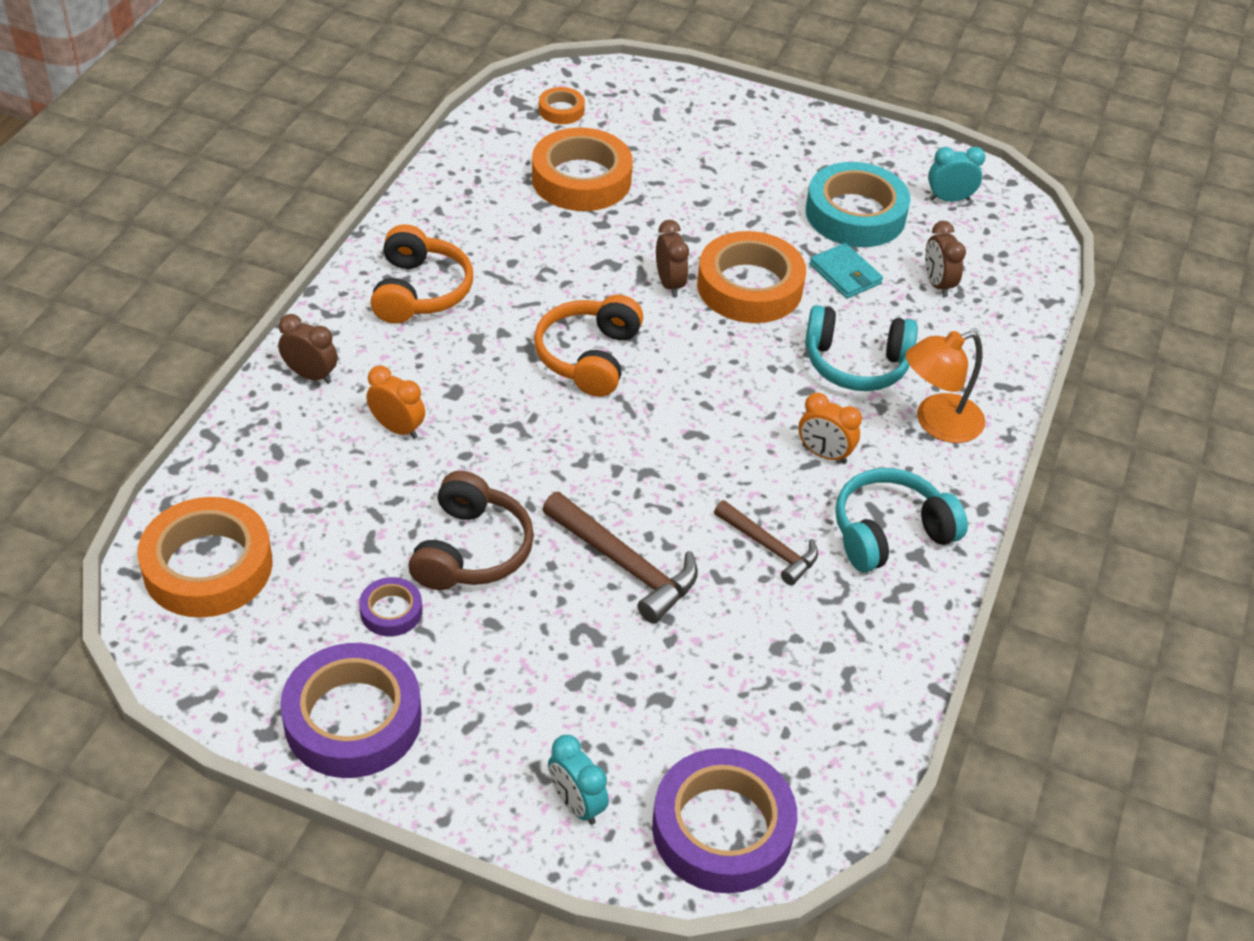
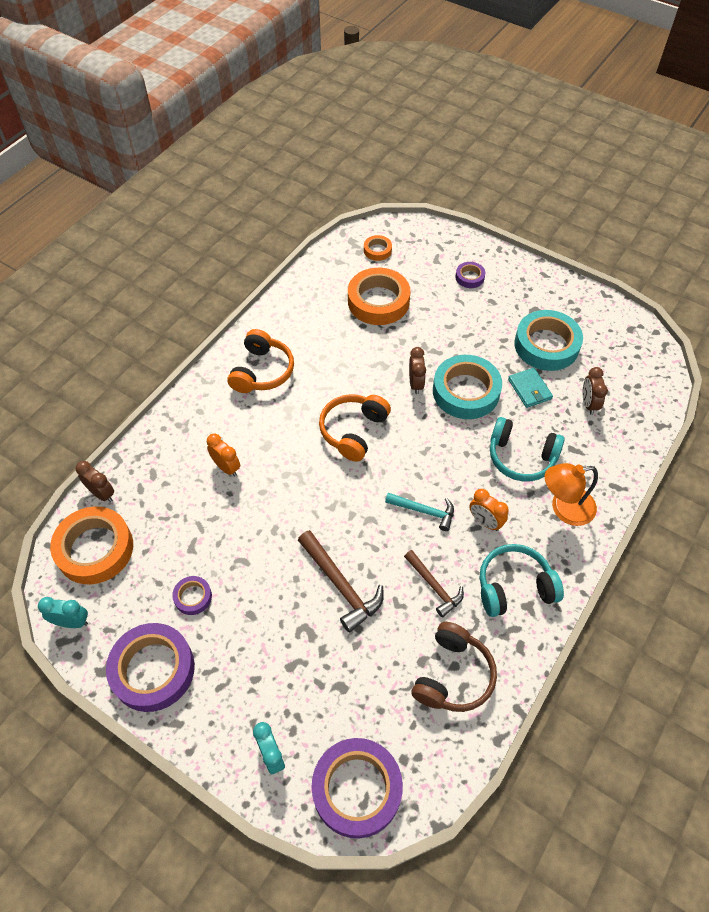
camera: 15 degrees right, 10 degrees up
(311, 375) = (184, 423): brown clock -> brown clock (102, 493)
(471, 550) = (250, 560): brown headphones -> brown headphones (453, 675)
(715, 135) = (469, 277): none -> purple tape
(727, 451) = (424, 511): none -> turquoise hammer
(749, 286) = (466, 391): orange tape -> turquoise tape
(949, 199) = (611, 340): turquoise clock -> turquoise clock (72, 622)

